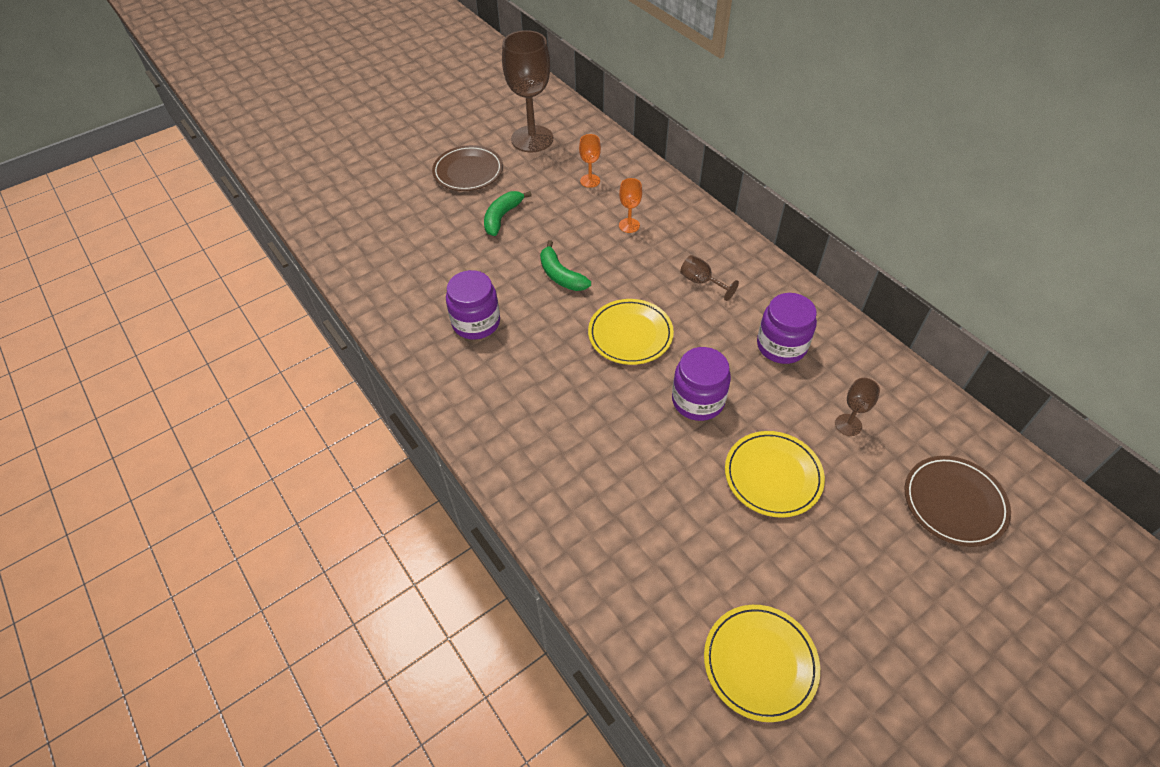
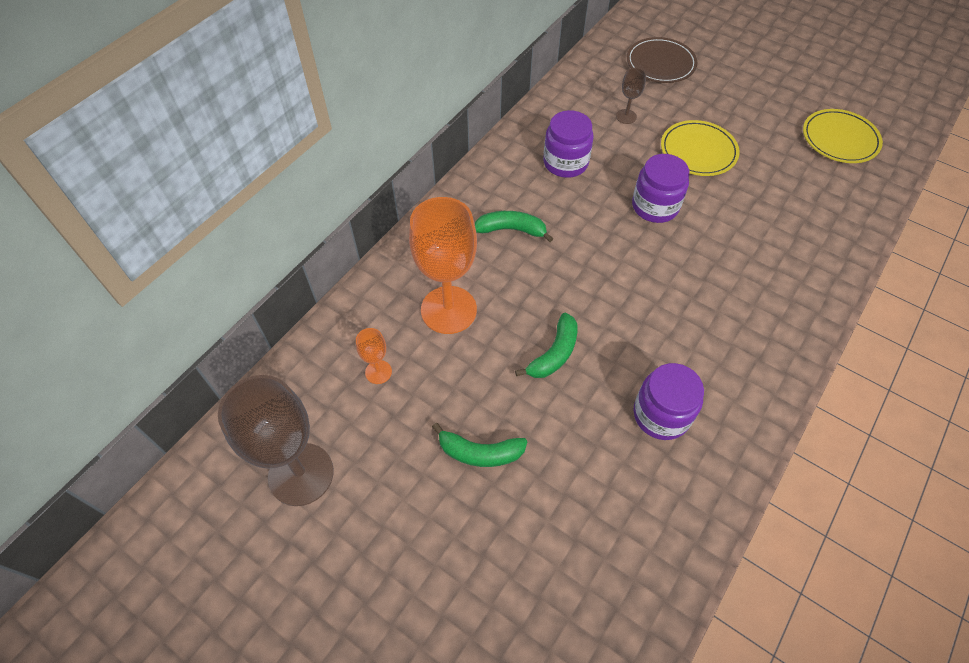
camera: 110 degrees left, 5 degrees up
(468, 171) = (397, 538): brown plate -> none
(629, 225) = (448, 310): orange goblet -> orange goblet, size x2.23
(630, 334) = (606, 270): yellow plate -> none
(701, 282) = (511, 230): brown goblet -> green banana

